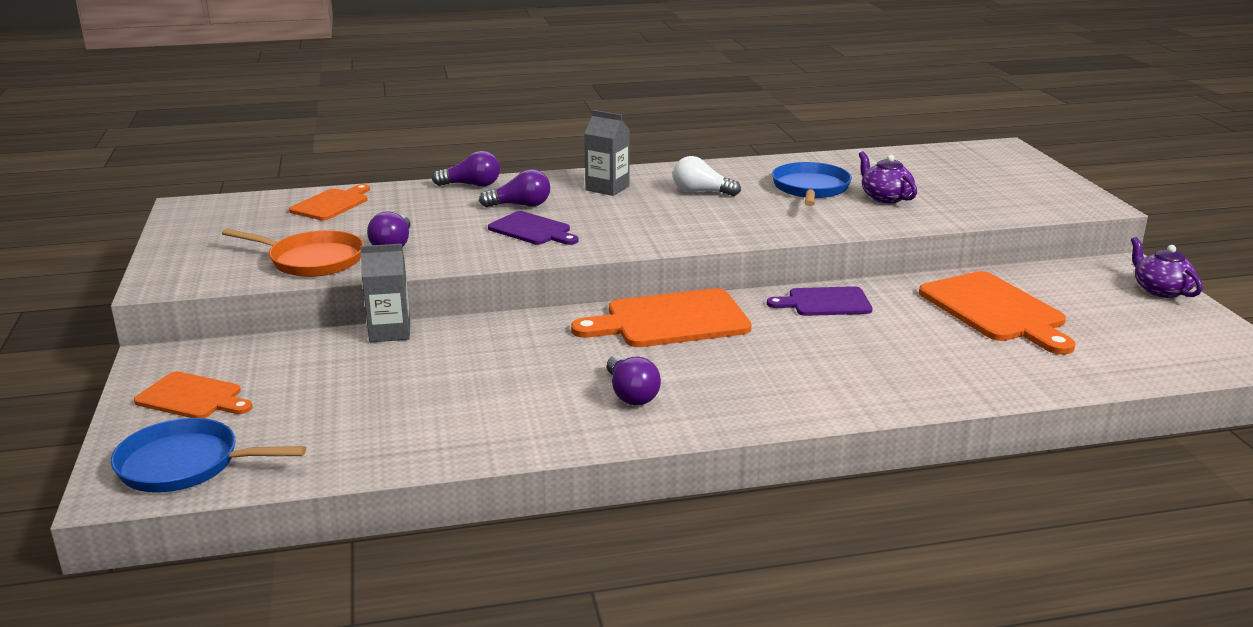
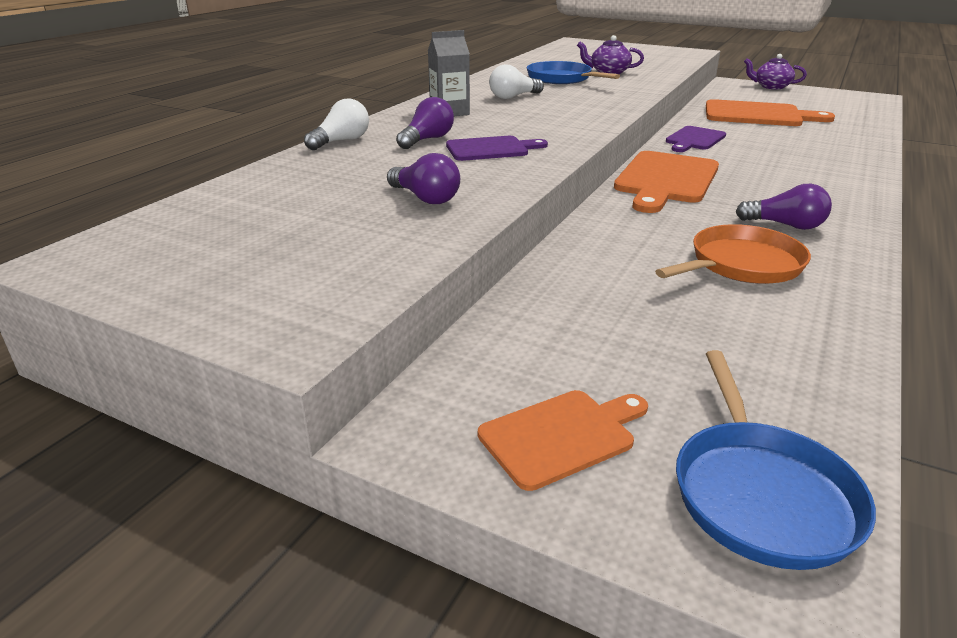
camera: 50 degrees left, 5 degrees up
(185, 464) = (761, 493): blue pan -> blue pan turned 45 degrees counterclockwise
(312, 260) = (393, 238): orange pan -> orange pan (741, 264)
(332, 204) = (253, 195): orange cutting board -> none
(390, 332) = (538, 276): grey carton -> none
(471, 185) = (341, 141): purple light bulb -> white light bulb

